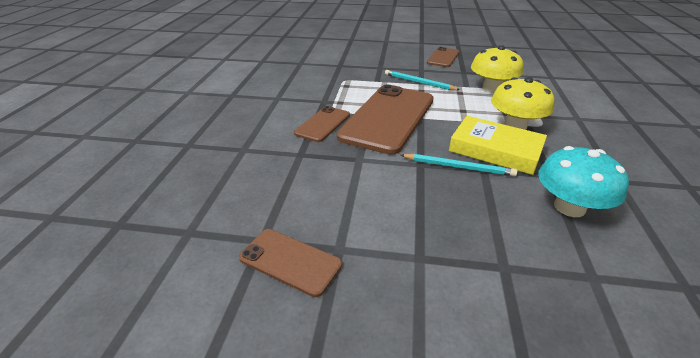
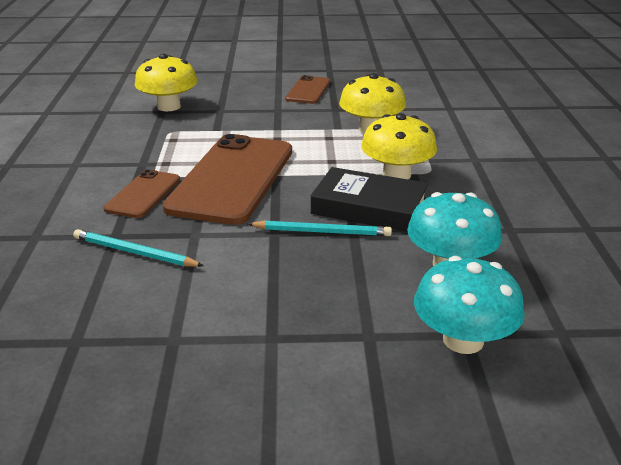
camera: 10 degrees left, 5 degrees down
(290, 261) = (113, 359): brown phone -> none
(344, 62) = (169, 106): none -> yellow mushroom
(419, 82) = (274, 128): turquoise pencil -> turquoise pencil (134, 252)
(495, 150) = (369, 207): yellow book -> black book
(592, 283) = (463, 340): none -> turquoise mushroom

